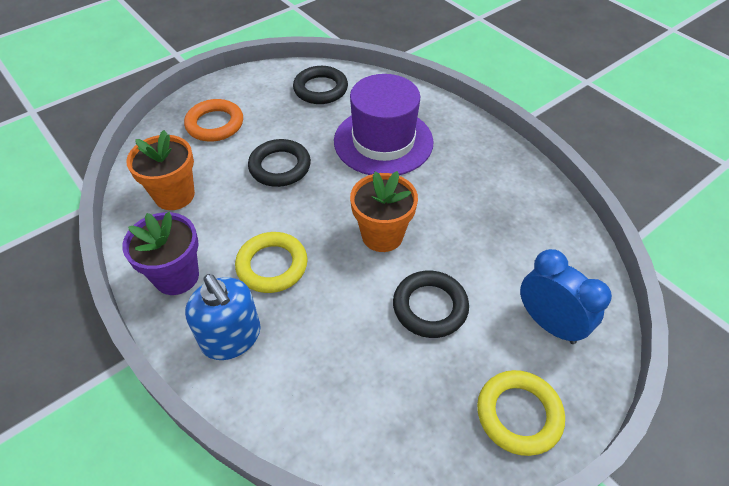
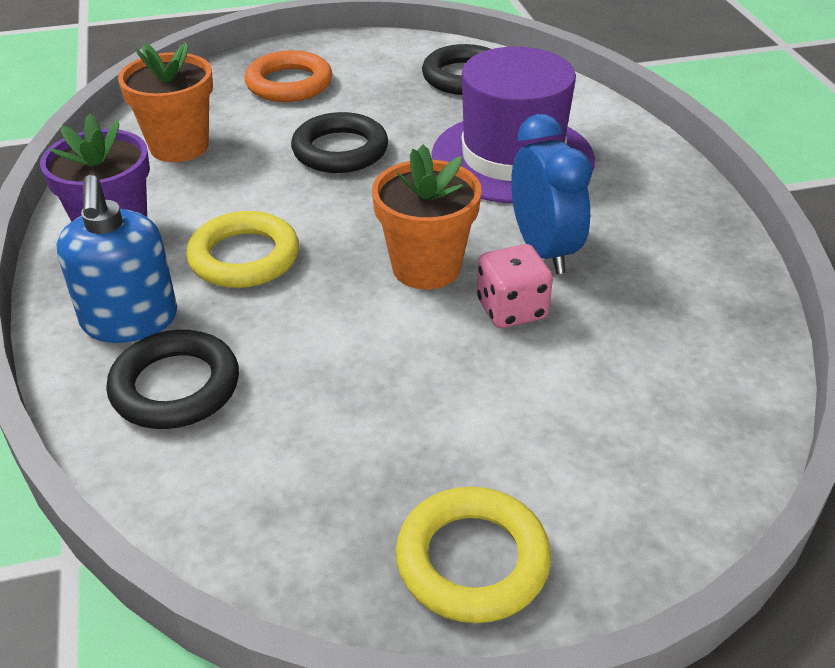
camera: 25 degrees right, 10 degrees down
(430, 307) = (433, 375): black ring -> black ring (175, 387)
(444, 247) = (511, 309): none -> pink dice
(549, 323) = (613, 460): blue clock -> blue clock (543, 250)

